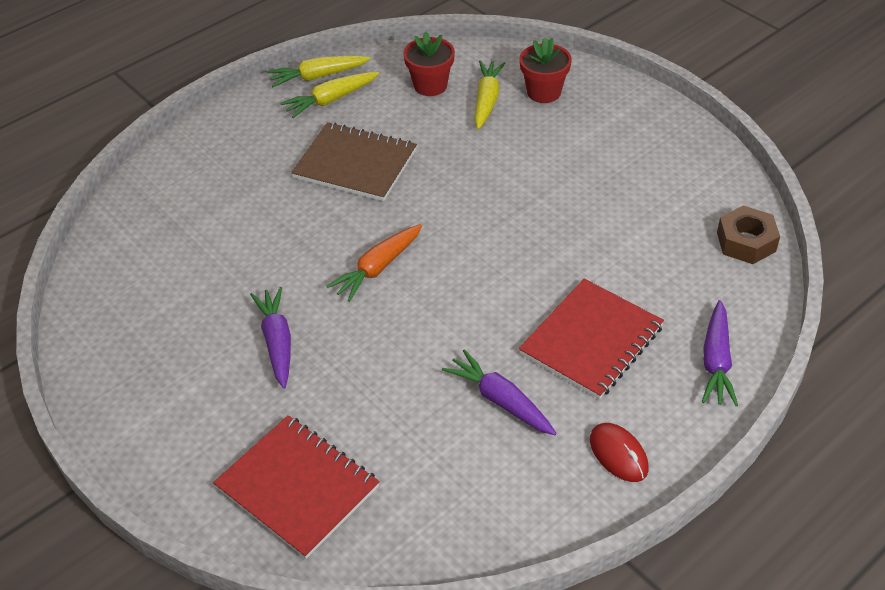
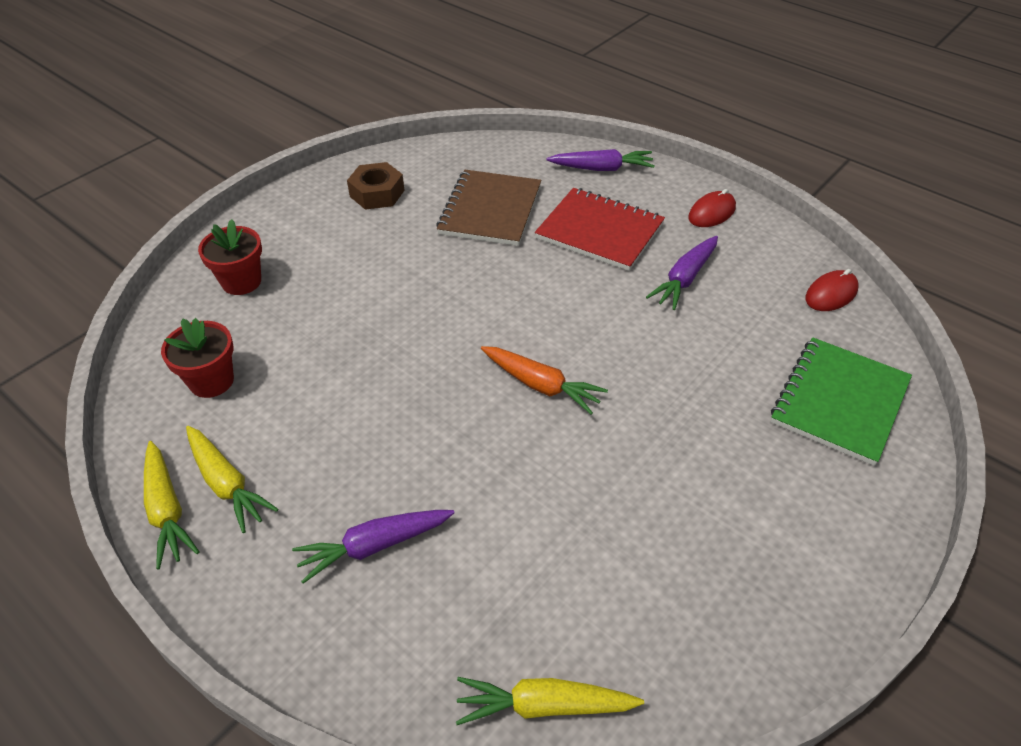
camera: 100 degrees left, 0 degrees up
(277, 342) = (671, 455): purple carrot -> purple carrot (374, 546)
(297, 487) = (840, 402): red notebook -> green notebook
(355, 164) = (366, 434): brown notebook -> brown notebook (490, 210)
(453, 535) = (831, 294): none -> red mouse
(487, 100) = (250, 326): yellow carrot -> yellow carrot (544, 705)
(746, 242) = (466, 154): brown nut -> brown nut (377, 193)

